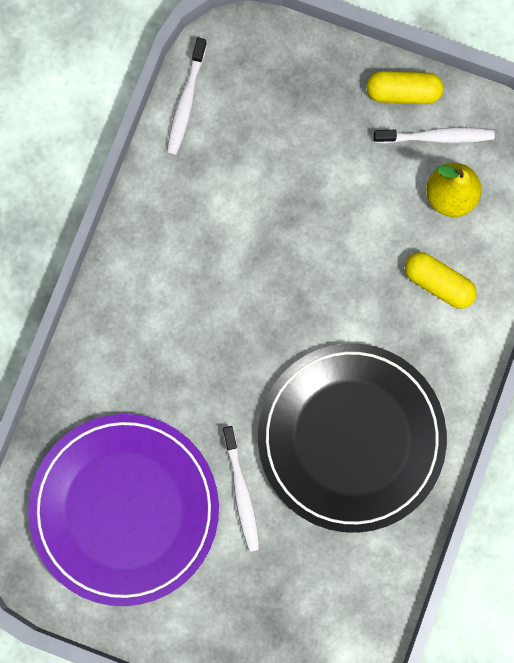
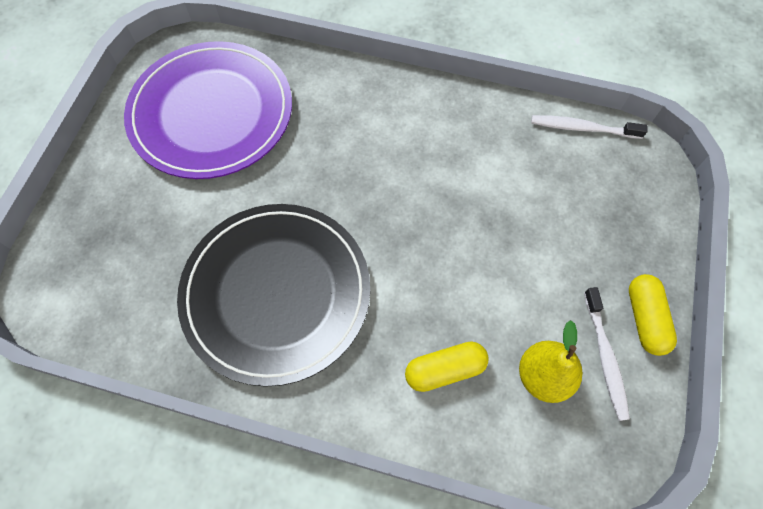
camera: 85 degrees right, 15 degrees down
(241, 492) = (224, 201): white toothbrush -> none
(438, 283) = (445, 370): yellow capsule -> yellow capsule turned 45 degrees clockwise

